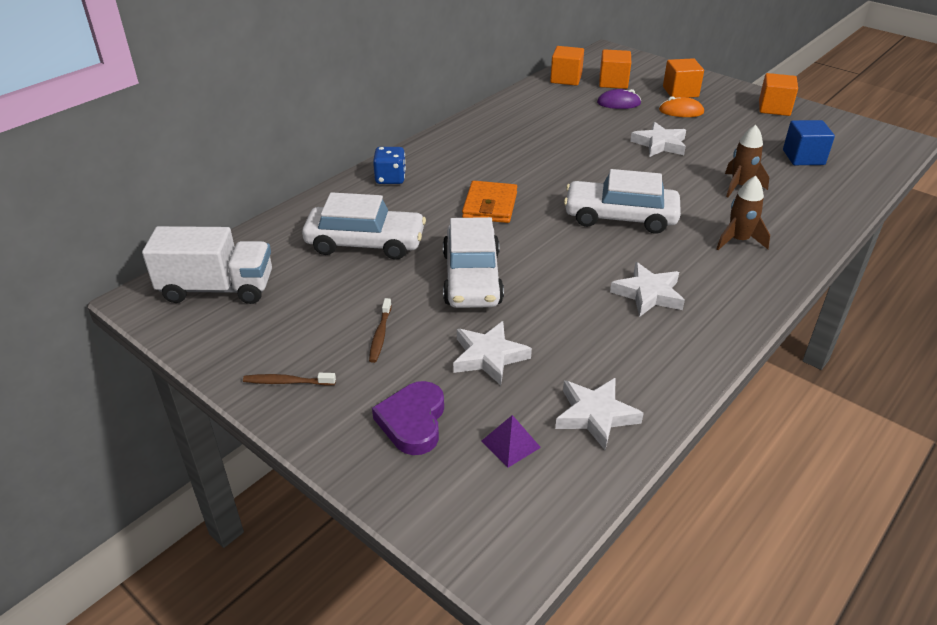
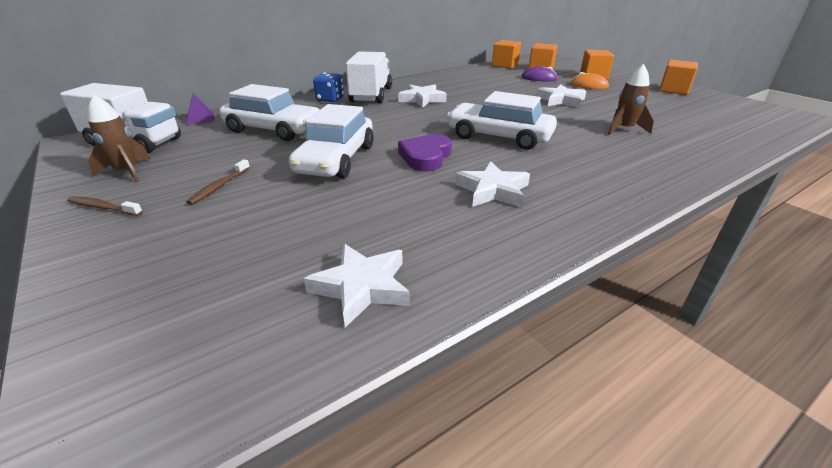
camera: 15 degrees right, 5 degrees down
(413, 421) = (171, 258): purple heart -> purple heart (426, 157)
(435, 163) = (371, 95): none -> white truck
(489, 356) = (297, 216): white star -> white star (422, 99)
(490, 206) = (392, 119): orange wallet -> none
(510, 444) = (245, 298): purple pyramid -> purple pyramid (200, 118)
(738, 240) = (607, 163): brown rocket -> brown rocket (127, 172)
(803, 157) = (693, 118): blue cube -> none

